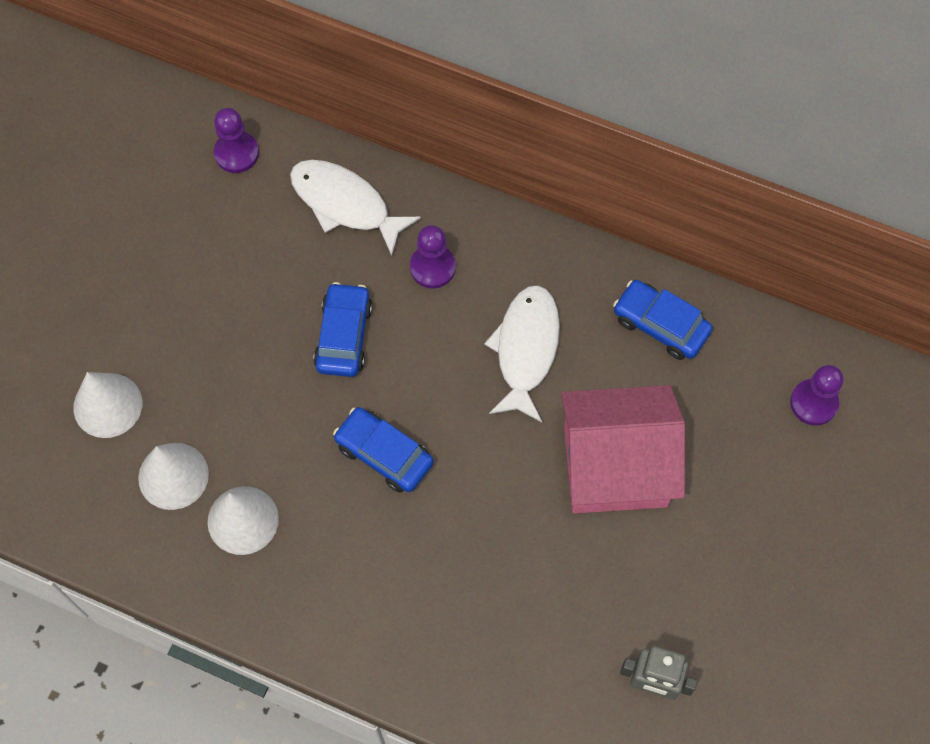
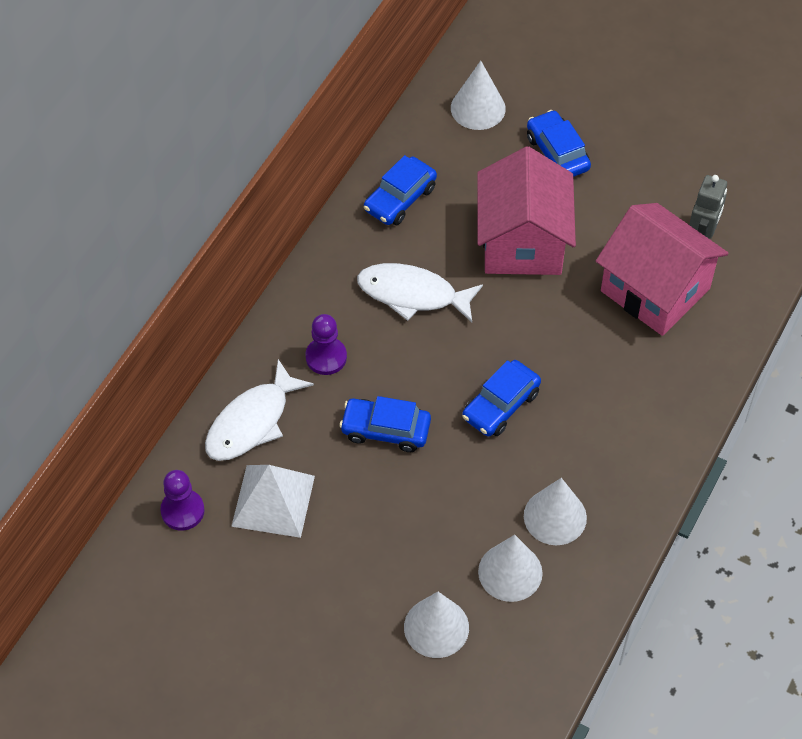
camera: 85 degrees left, 10 degrees down
(251, 235) = (273, 500): none -> white pyramid
(563, 626) = (655, 290): none -> pink house
(758, 501) = (557, 153): none -> blue car
(813, 403) = (478, 108): purple pawn -> white cone

